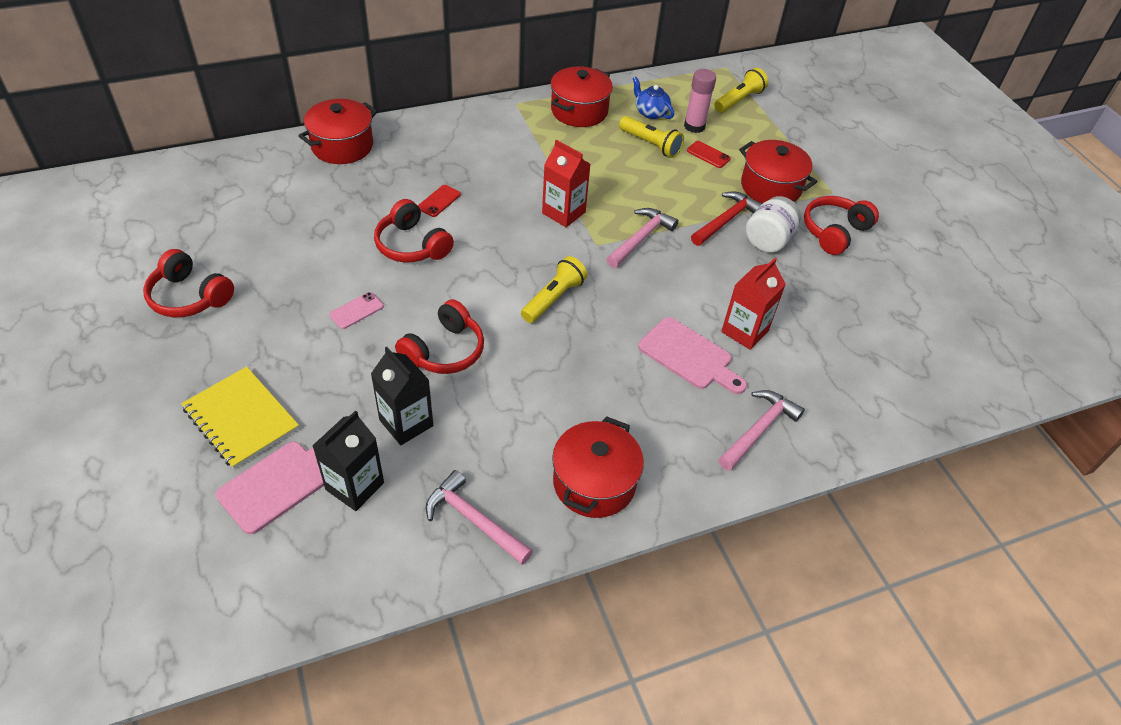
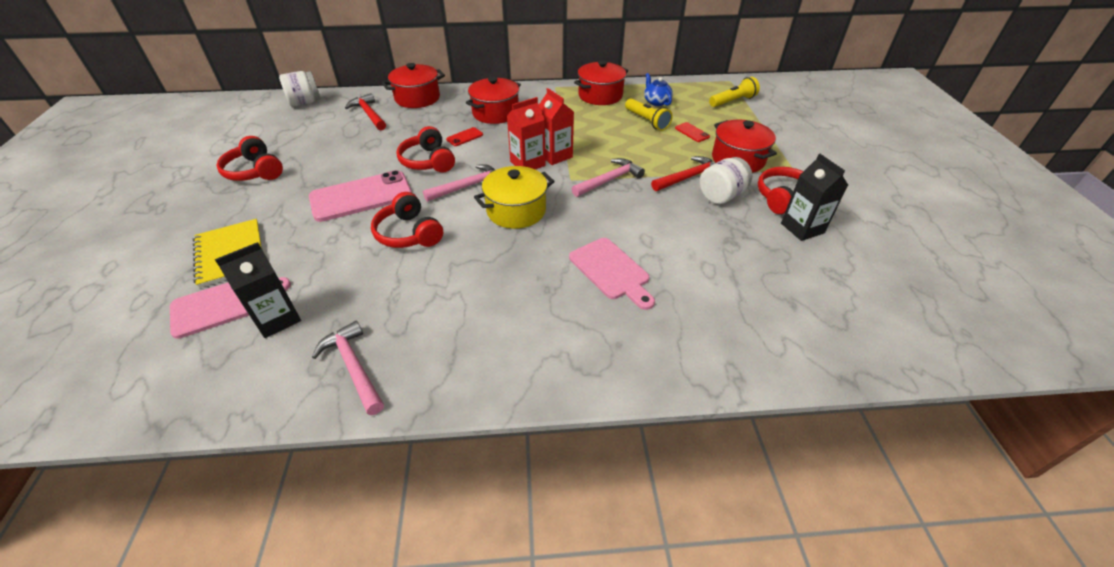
camera: 20 degrees right, 5 degrees down
(185, 174) = (305, 103): none -> white jar
(290, 182) = (369, 114): none -> red hammer
(356, 311) = (361, 196): pink phone -> pink phone, size x2.37
(406, 423) = (347, 279): black carton -> black carton (802, 228)
(444, 351) = (409, 233): red headphones -> red headphones turned 90 degrees clockwise
(554, 298) = (516, 211): yellow flashlight -> yellow pot
(594, 483) = (475, 358): red pot -> red pot (495, 113)
(694, 126) = (688, 113): pink glue stick -> none
(744, 331) = (671, 260): red carton -> red carton (527, 163)
(758, 430) = (651, 343): pink hammer -> pink hammer (468, 186)

